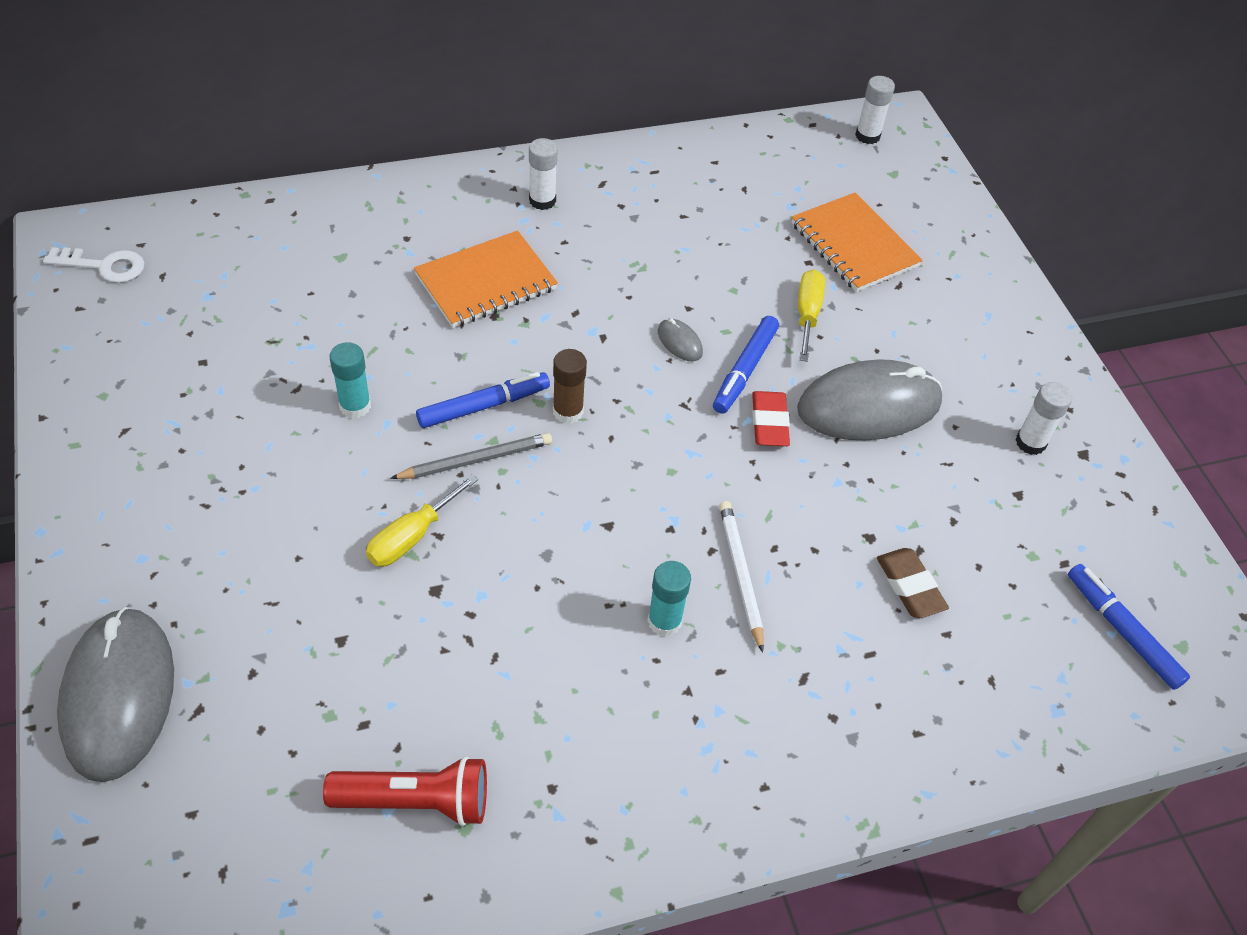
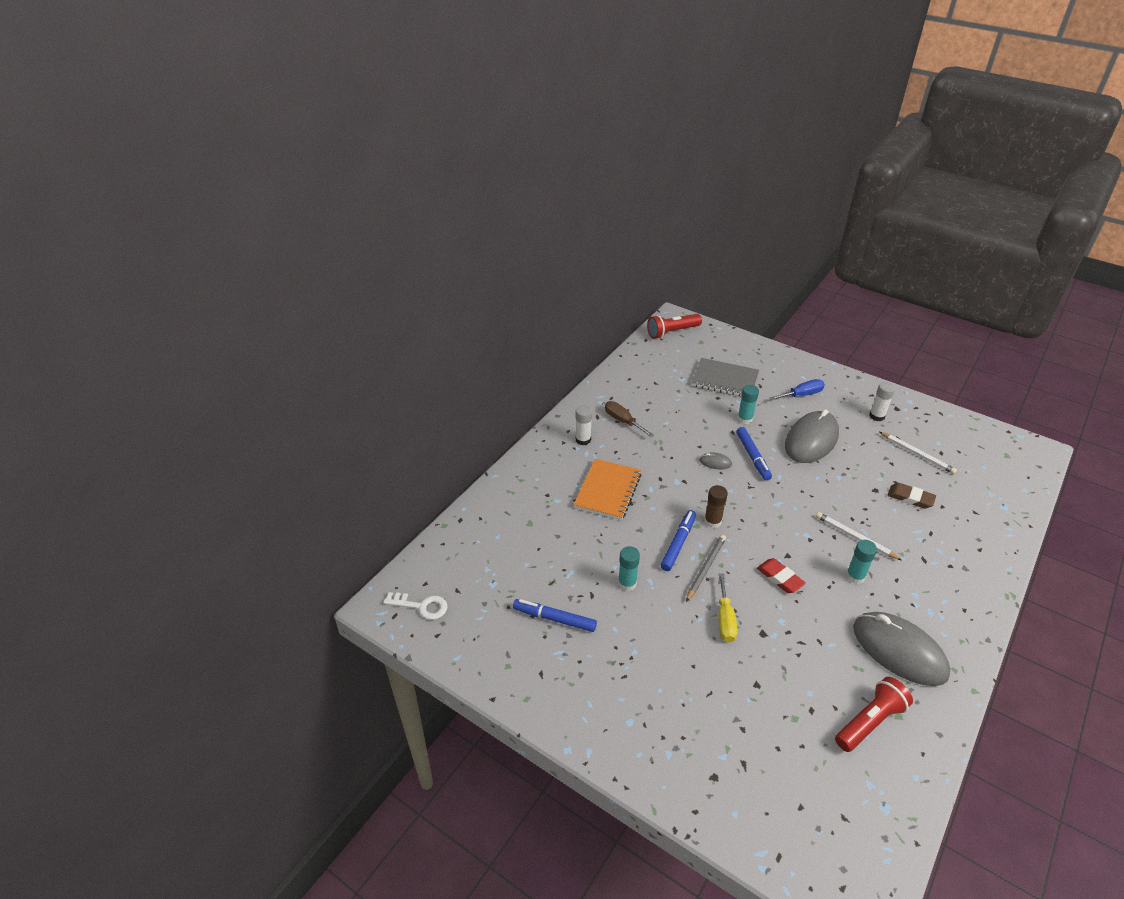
camera: 35 degrees left, 10 degrees down
(104, 266) = (421, 606): white key -> white key turned 45 degrees clockwise
(118, 696) = (704, 788): grey mouse -> grey mouse (899, 651)
(628, 210) = (623, 421): none -> brown screwdriver
(769, 423) = (788, 471): red eraser -> red eraser (780, 578)
(807, 314) = (745, 419): yellow screwdriver -> turquoise glue stick
(854, 245) = (724, 380): orange notebook -> grey notebook
(867, 136) = (672, 332): white glue stick -> red flashlight
(947, 337) = (802, 395): none -> blue screwdriver
(1017, 537) = (917, 454): none -> white pencil
(1122, 631) = (986, 463): blue marker -> blue marker (554, 619)

